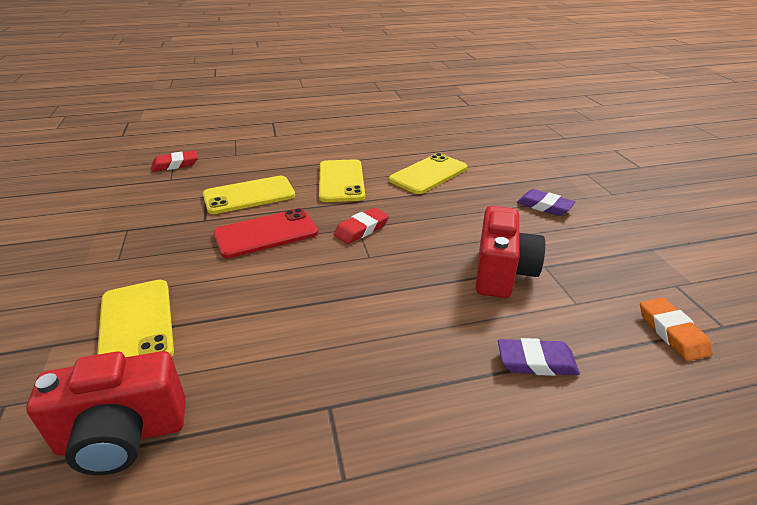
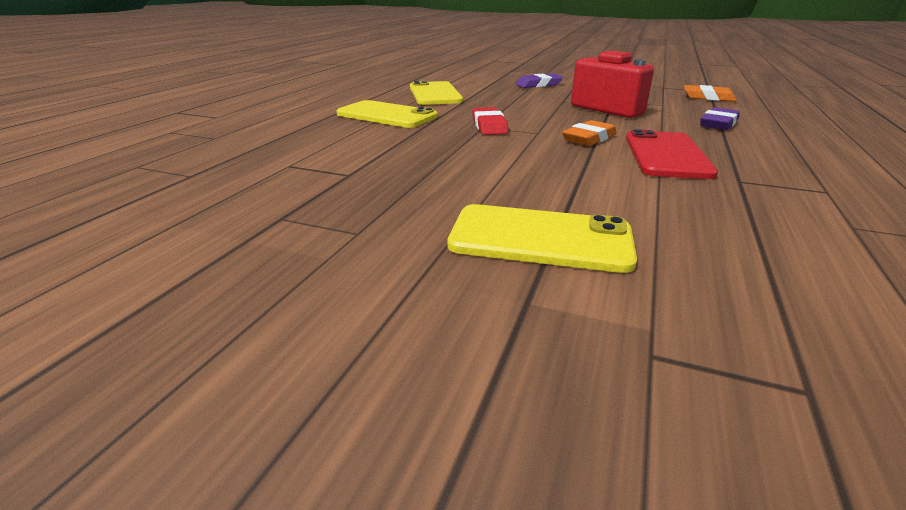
camera: 55 degrees left, 5 degrees down
(123, 436) = (751, 270): red camera -> none
(175, 164) = (153, 166): red eraser -> none
(249, 195) = (336, 148): yellow phone -> none
(266, 234) = (436, 155): red phone -> red phone (666, 155)
(377, 287) = (589, 138): none -> orange eraser

